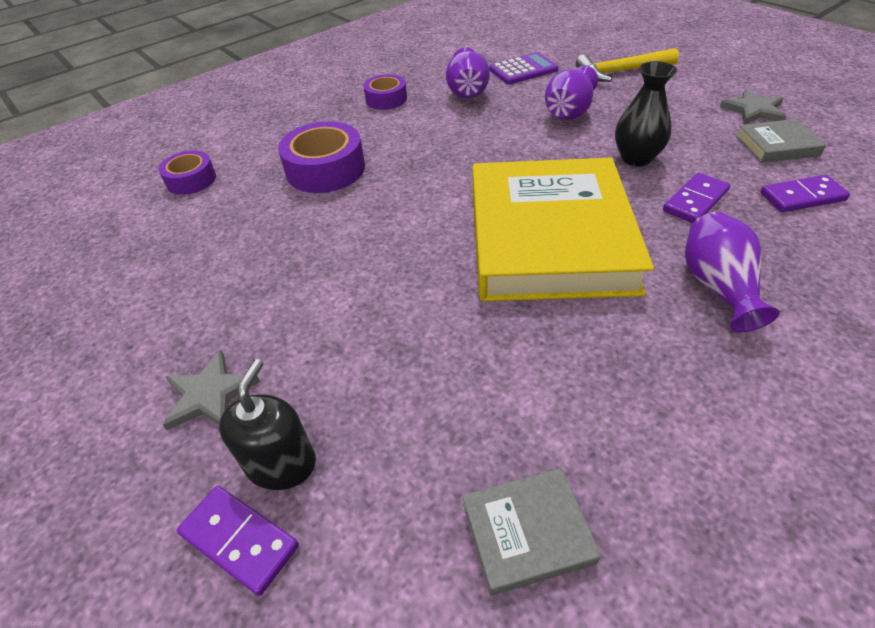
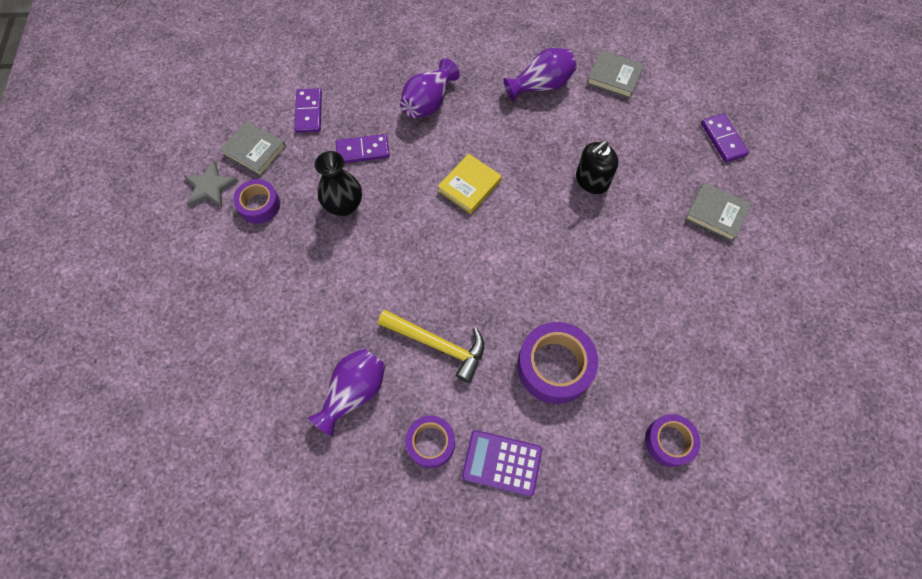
camera: 145 degrees left, 20 degrees up
(210, 394) = (715, 213): grey star -> grey book
(281, 463) = (694, 157): black soap dispenser -> black soap dispenser (592, 180)
(523, 70) = (272, 387): purple calculator -> purple calculator (502, 463)
(549, 237) = (469, 186): yellow book -> yellow book, size x0.41
(569, 112) = (318, 289): purple vase -> purple vase (541, 85)
(621, 71) = (209, 309): yellow hammer -> yellow hammer (437, 344)
(698, 122) = (259, 205): none -> purple tape
(802, 197) = (309, 112): purple domino -> purple domino turned 60 degrees clockwise

